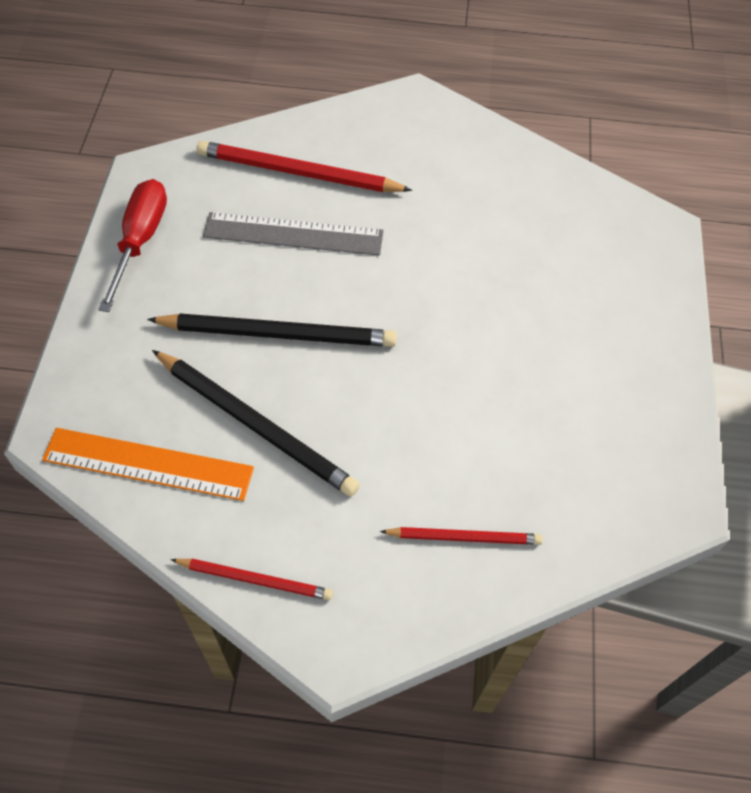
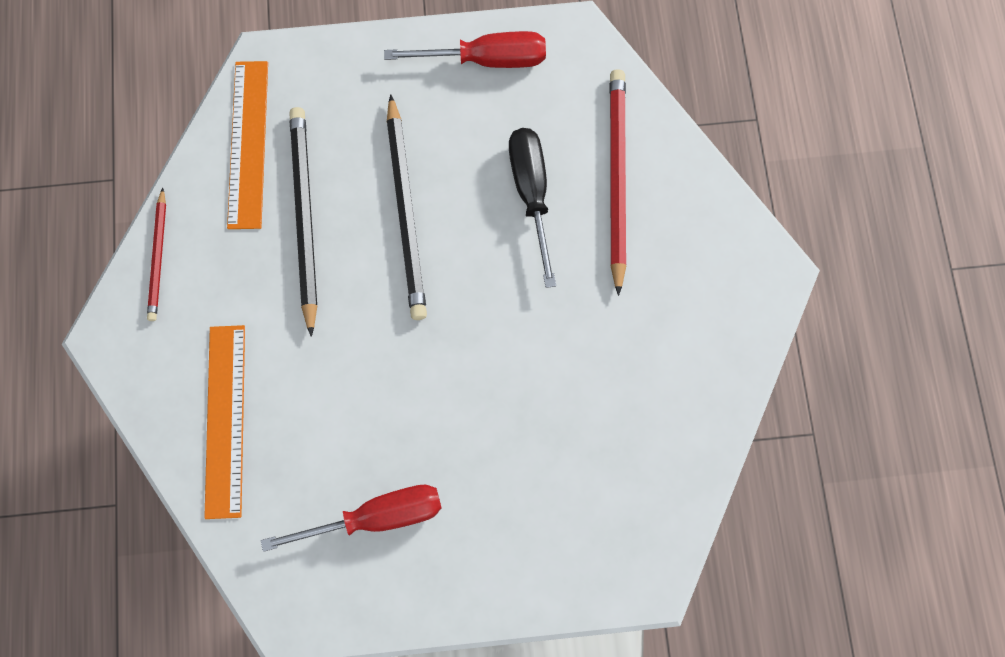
camera: 80 degrees right, 15 degrees up
(255, 424) = (304, 218): black pencil -> black pencil turned 150 degrees clockwise
(293, 234) = (531, 194): grey ruler -> black screwdriver
(463, 537) = (225, 420): red pencil -> orange ruler
(586, 414) = (376, 517): none -> red screwdriver

